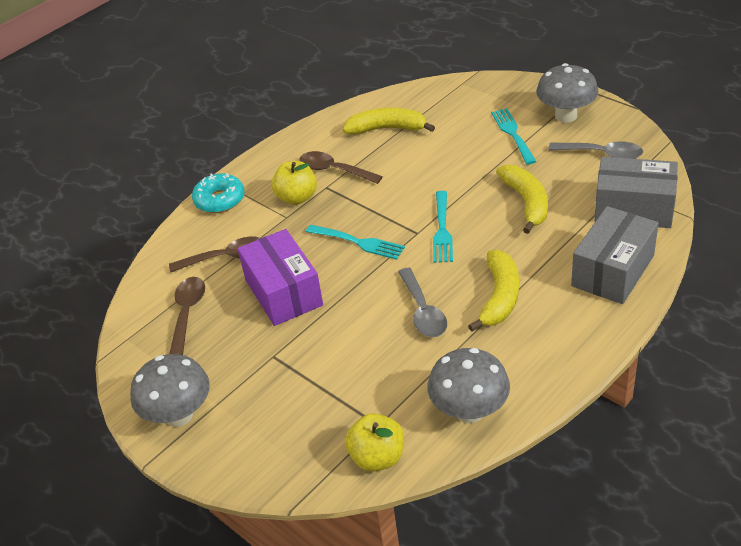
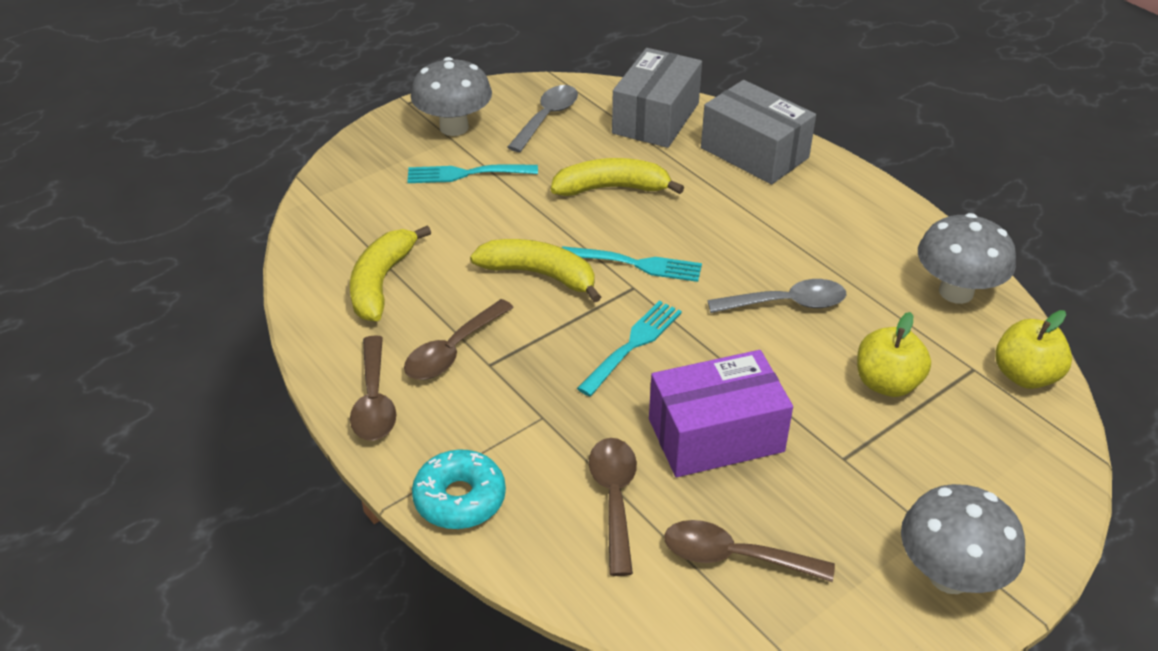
camera: 85 degrees left, 0 degrees up
(287, 152) = (374, 401): none -> brown spoon
(297, 197) = (500, 400): yellow apple -> yellow apple (887, 383)
(499, 297) = (776, 238): yellow banana -> yellow banana (540, 275)

